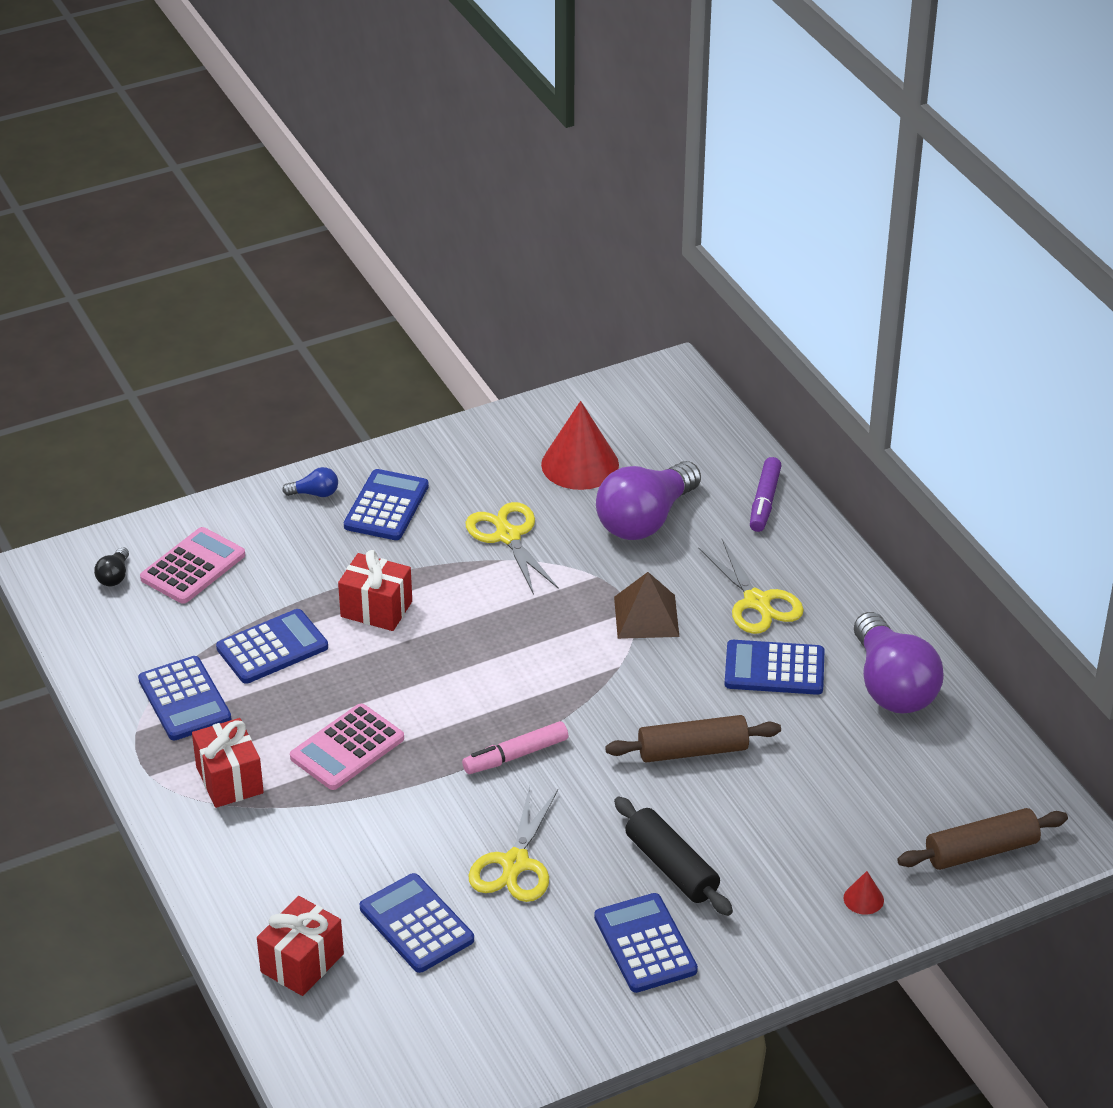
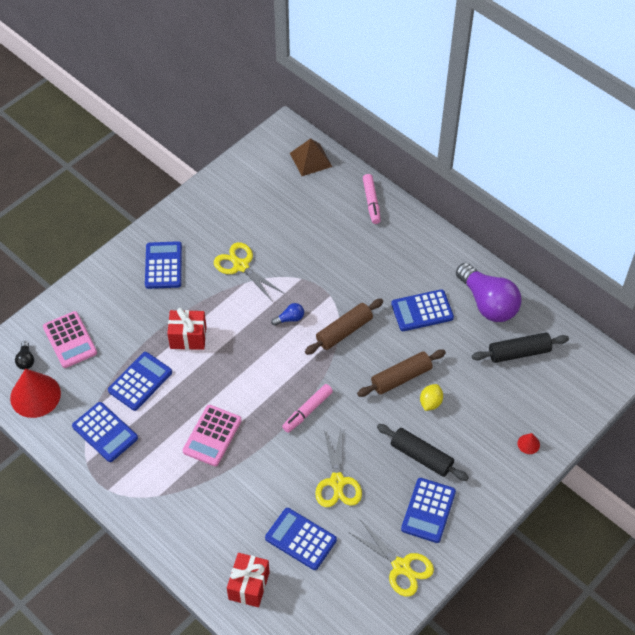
camera: 20 degrees left, 15 degrees up
(193, 567) = (70, 340): pink calculator -> pink calculator turned 135 degrees clockwise
(229, 780) = (155, 478): red gift -> none
(315, 493) = (118, 268): blue light bulb -> blue light bulb (290, 319)
(580, 464) = (260, 206): red cone -> red cone (35, 395)
(645, 520) = (312, 233): purple light bulb -> none
(645, 944) = (428, 510): blue calculator -> blue calculator turned 120 degrees counterclockwise
(646, 616) = (339, 297): brown pyramid -> brown pyramid (311, 159)
(724, 797) = (430, 402): none -> yellow lemon
(757, 602) = (395, 270): yellow scissors -> yellow scissors (401, 567)
(764, 501) = (371, 202): purple marker -> pink marker
(911, 768) = (519, 352): none -> black rolling pin
(981, 851) = (575, 394): brown rolling pin -> brown rolling pin (344, 331)

